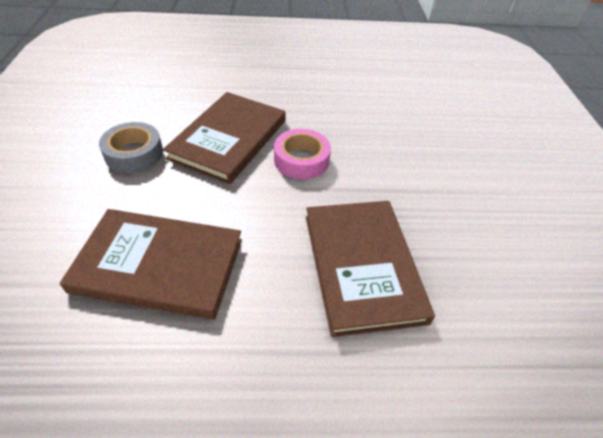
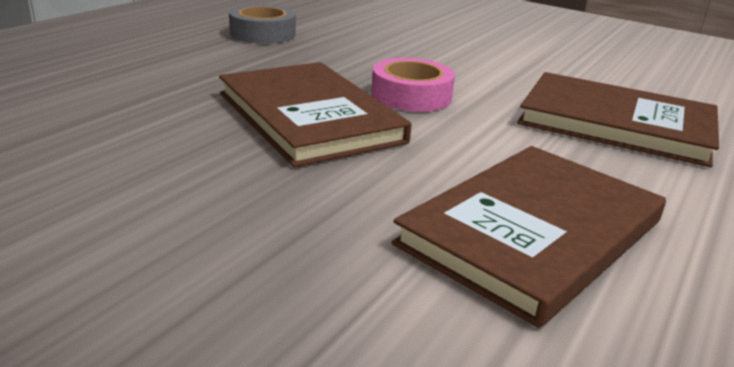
camera: 55 degrees left, 20 degrees down
(134, 154) = (241, 186): grey tape -> grey tape (263, 33)

